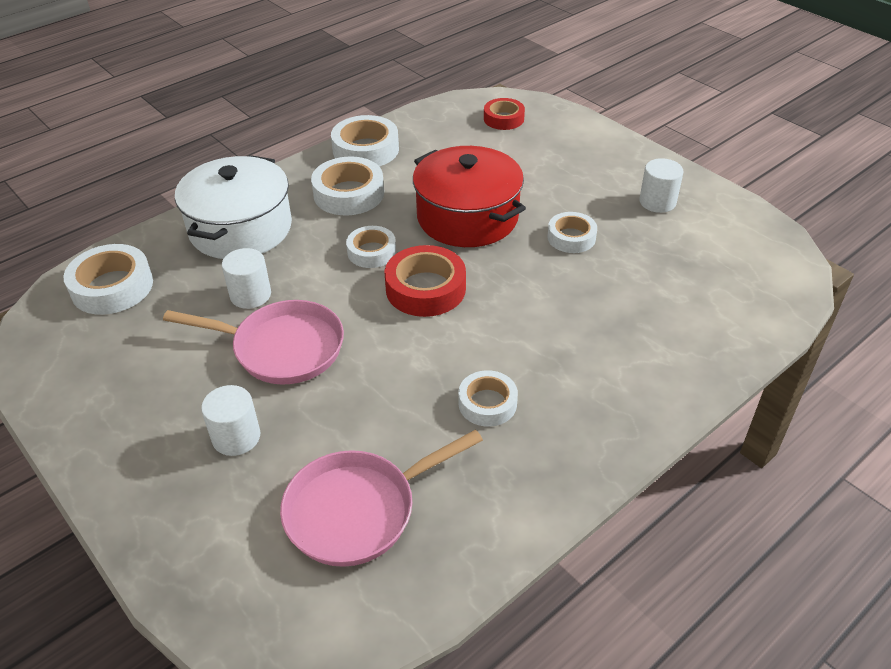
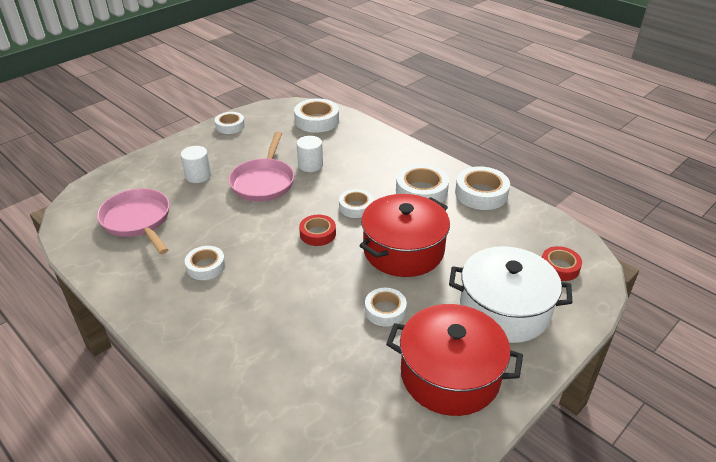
camera: 85 degrees right, 5 degrees down
(72, 404) = (230, 126): none -> white tape
(241, 228) = (374, 153): white pot -> white pot (504, 310)
(425, 289) = (317, 234): red tape -> red tape, size x0.64
(657, 202) = (450, 375): white cylinder -> red pot

